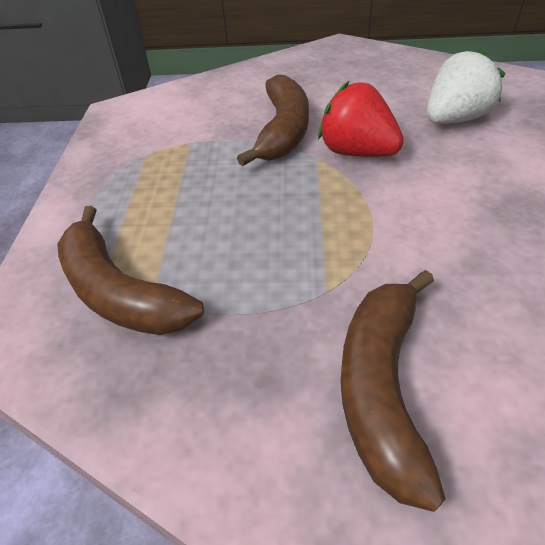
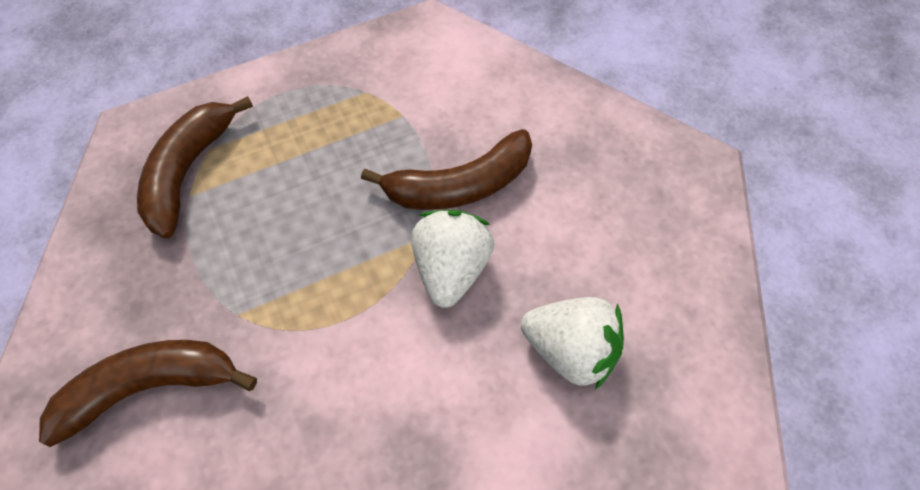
camera: 60 degrees right, 15 degrees up
(357, 152) = (451, 269): red strawberry -> white strawberry

